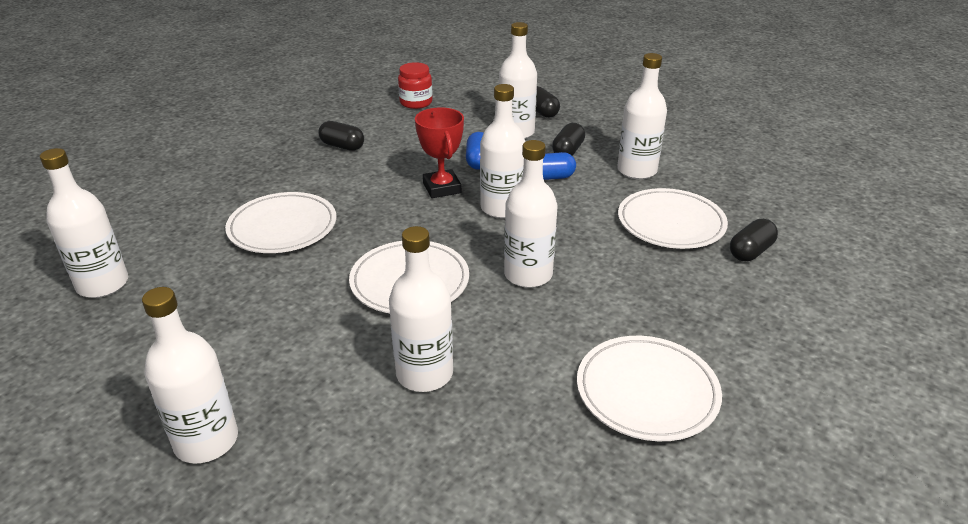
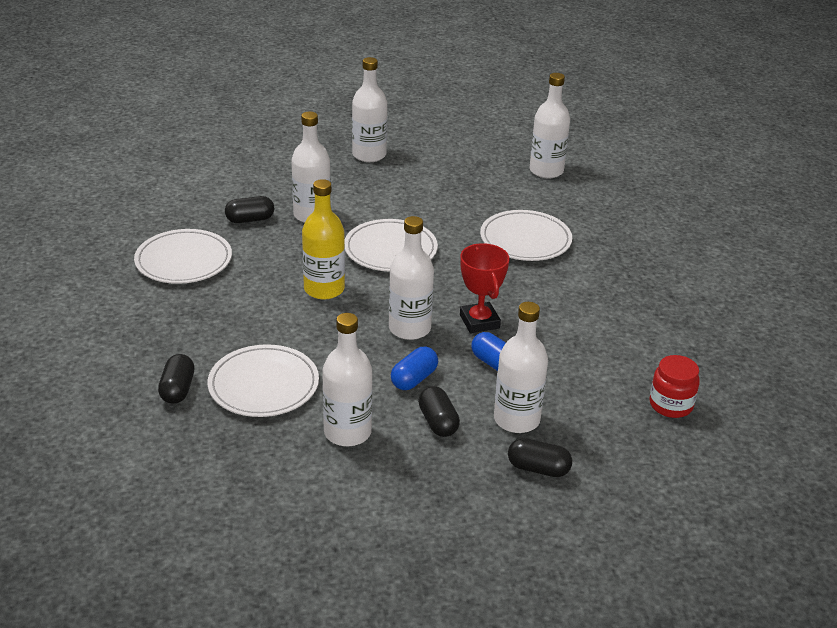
camera: 135 degrees right, 0 degrees up
(342, 146) = (622, 317): black capsule -> black capsule (250, 219)
(442, 188) = (479, 321): red trophy -> red trophy turned 45 degrees clockwise
(528, 274) = (324, 289): white bottle -> yellow bottle

